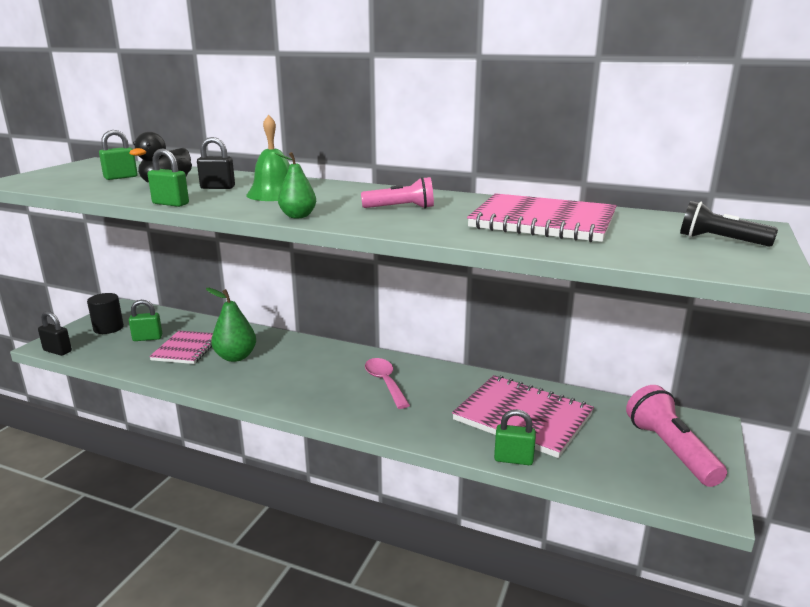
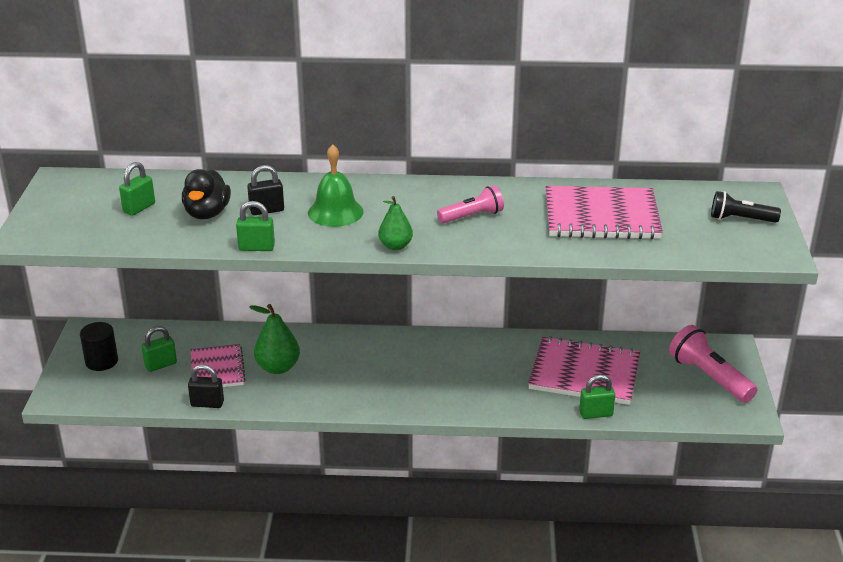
camera: 20 degrees left, 10 degrees up
(57, 351) = (78, 402): black padlock -> black padlock (207, 404)
(385, 382) = (445, 364): pink spoon -> none

